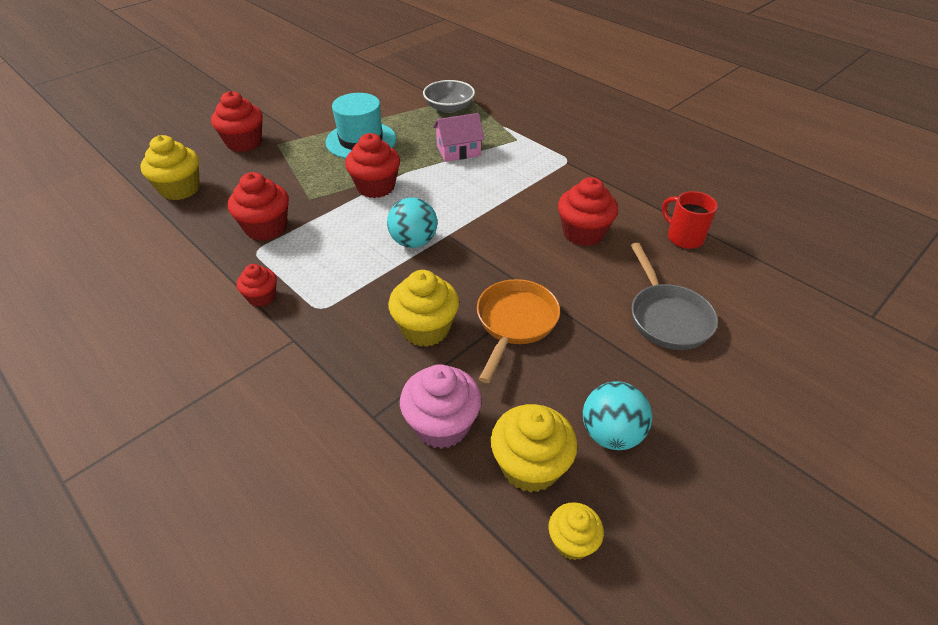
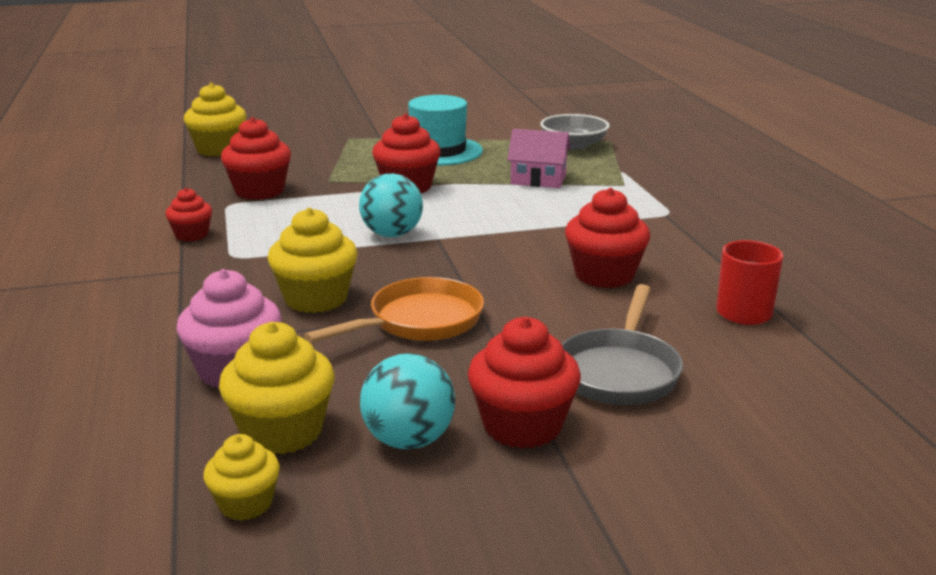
camera: 30 degrees right, 20 degrees down
(244, 143) = (318, 131): red cupcake -> red cupcake (522, 426)

